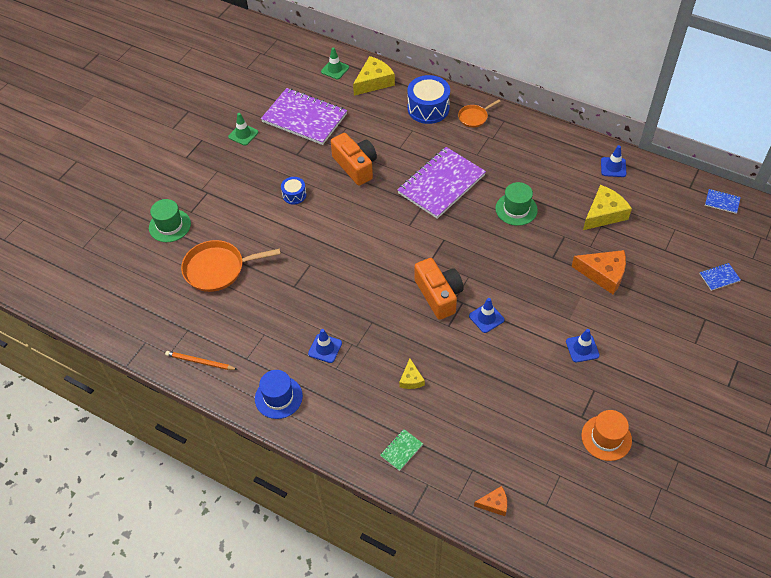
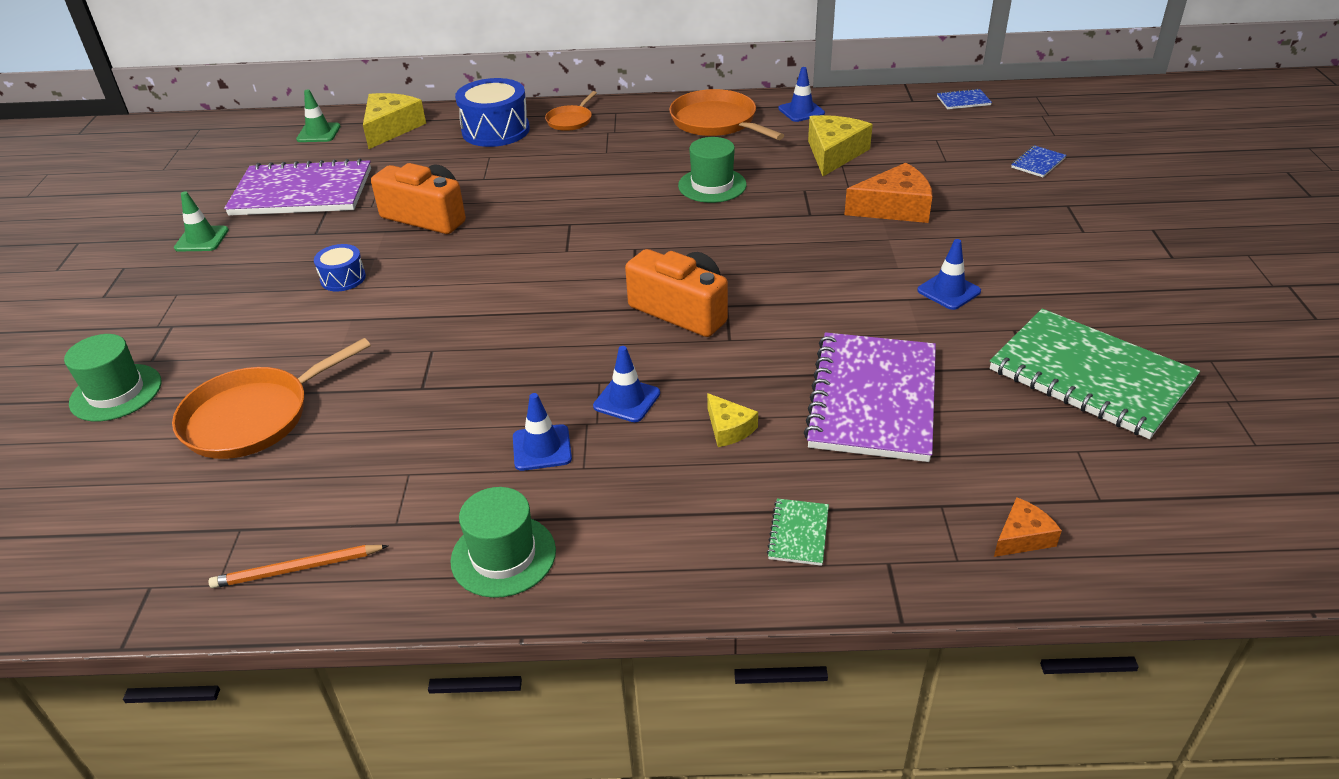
camera: 30 degrees left, 15 degrees down
(278, 397) = (503, 556): blue hat -> green hat
(441, 184) = (580, 194): purple notebook -> purple notebook (873, 399)
(486, 318) = (779, 309): blue traffic cone -> blue traffic cone (626, 400)
(556, 155) = (716, 122): none -> orange pan
(606, 438) = (1090, 376): orange hat -> green notebook

